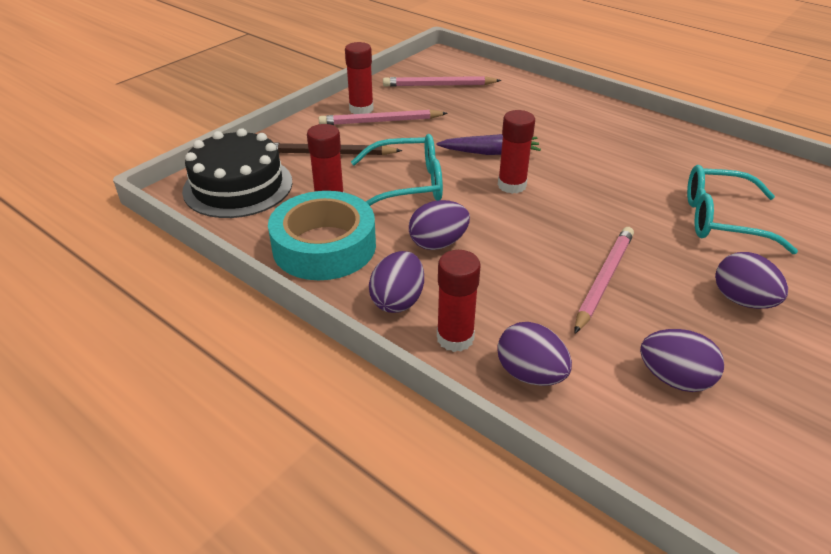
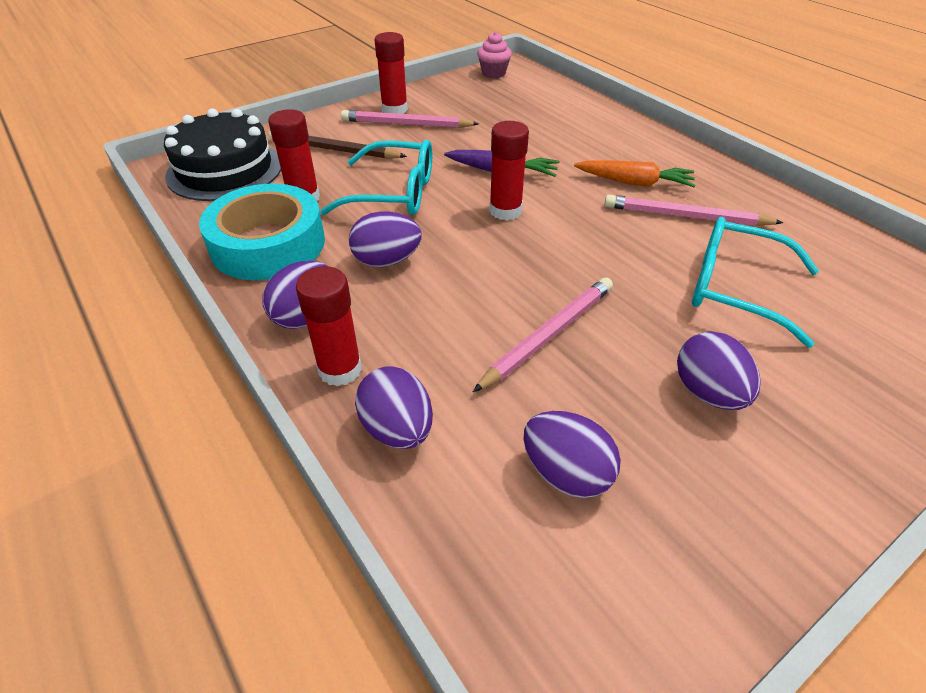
camera: 15 degrees right, 5 degrees up
(430, 65) = (493, 73): none -> pink cupcake
(438, 85) = (490, 95): pink pencil -> pink pencil (685, 216)
(601, 146) = (634, 182): none -> orange carrot

